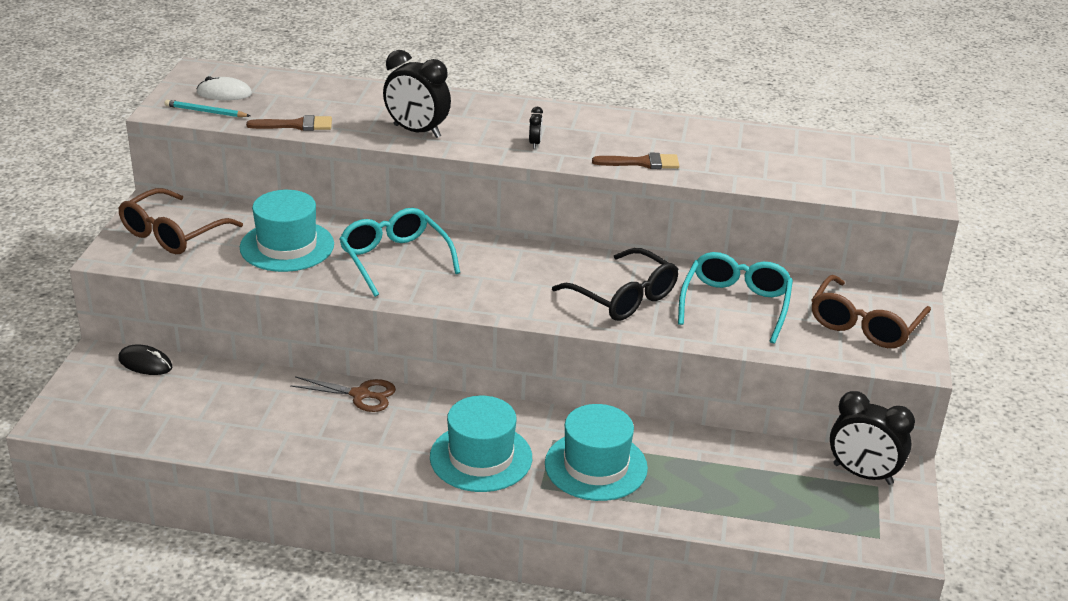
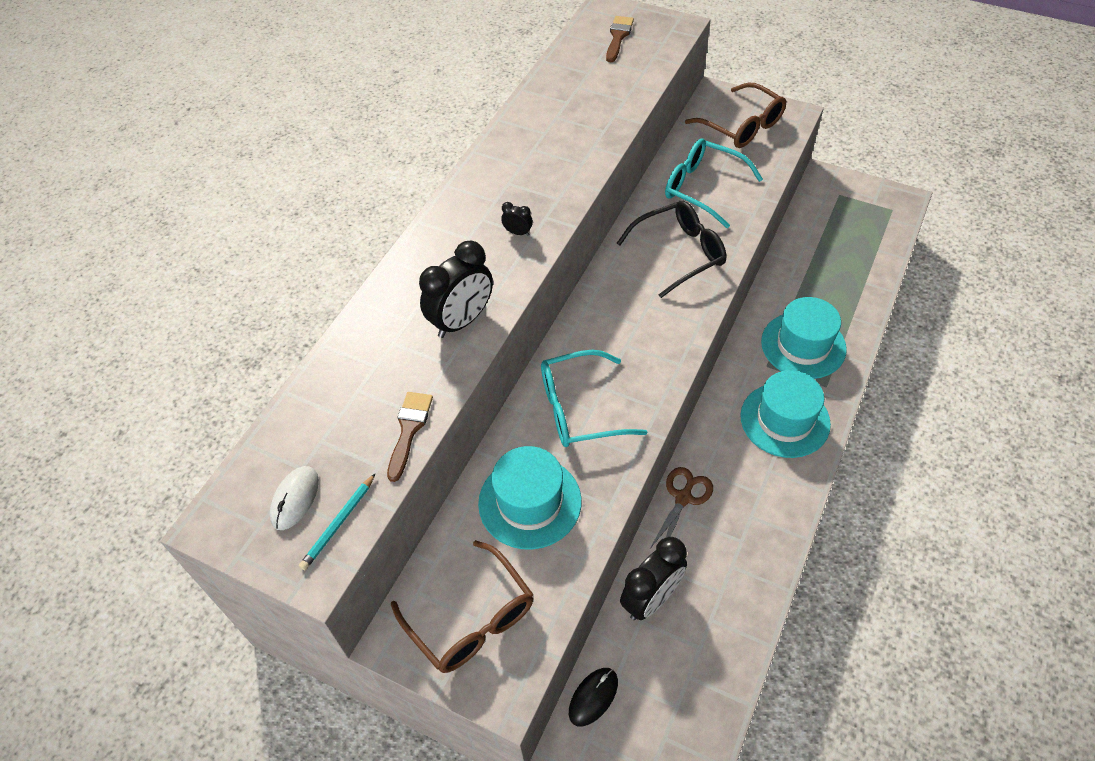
camera: 70 degrees left, 20 degrees up
(642, 163) = (577, 167): brown brush -> brown brush (618, 37)
(862, 474) = (826, 198): black clock -> black clock (651, 599)

